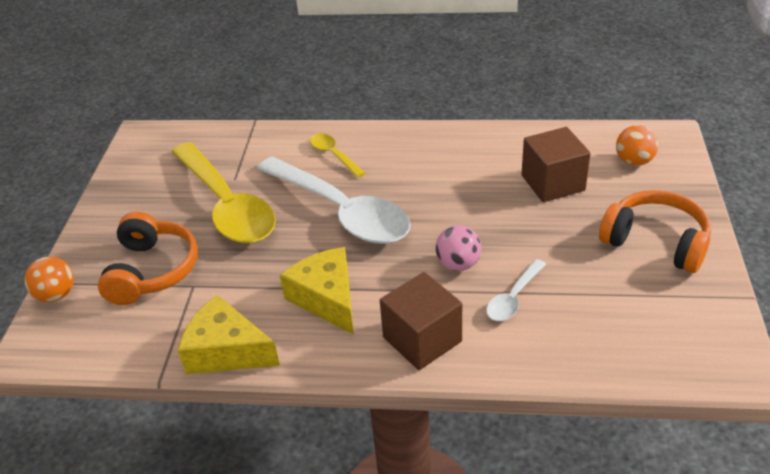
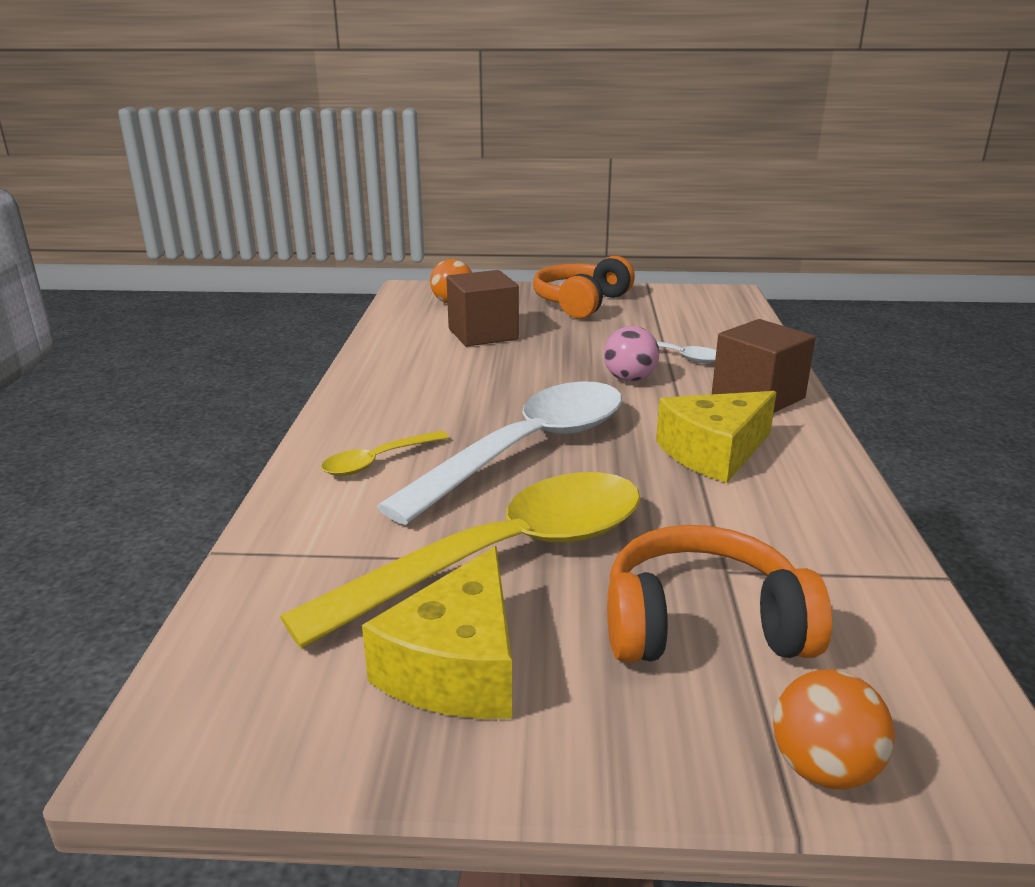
camera: 95 degrees left, 15 degrees down
(226, 351) = (850, 520): yellow cheese -> yellow cheese (457, 666)

